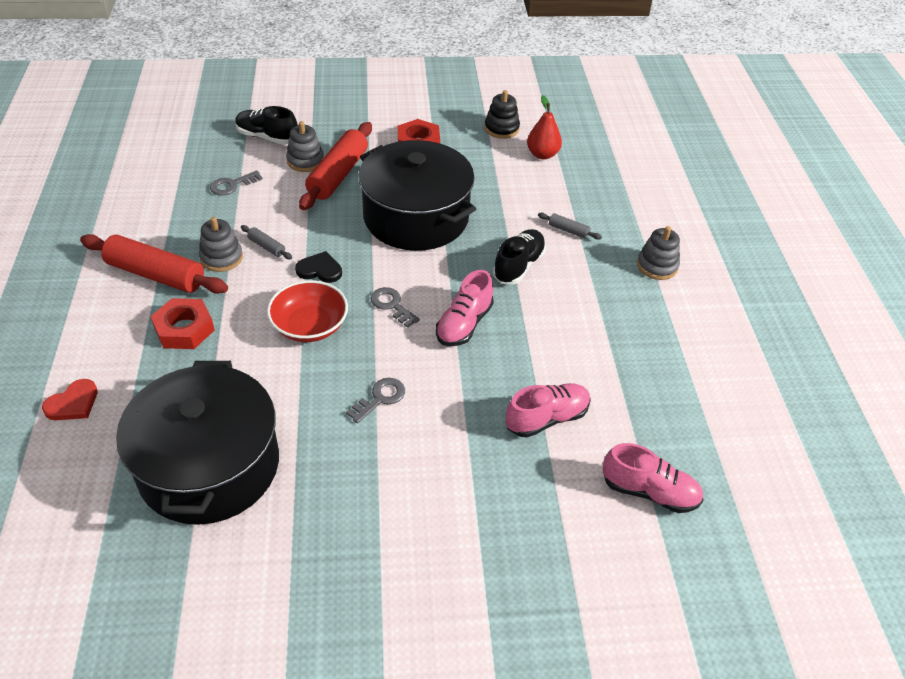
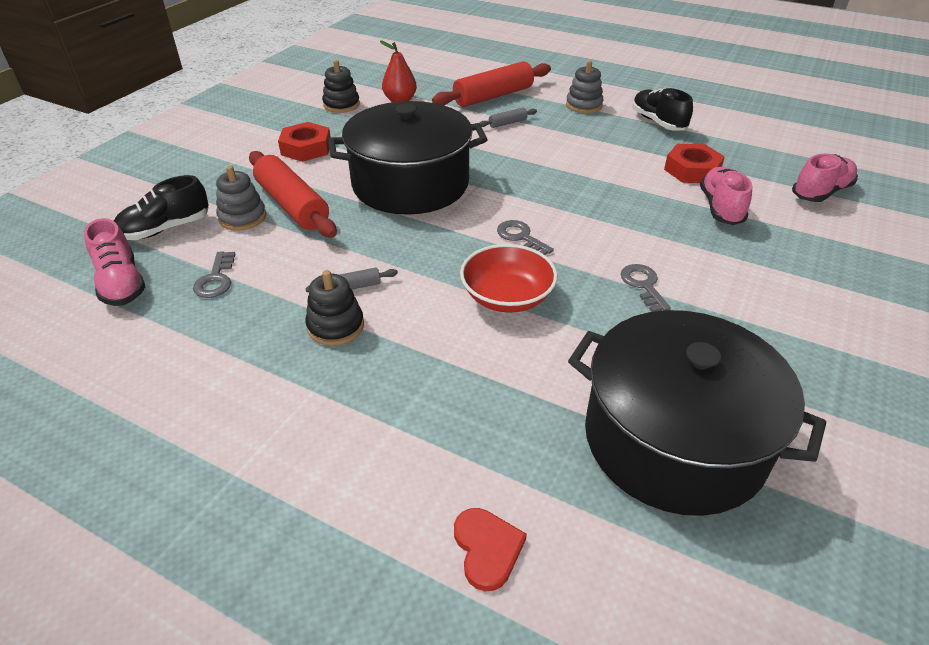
camera: 55 degrees left, 5 degrees down
(156, 274) = (308, 391): red rolling pin -> red rolling pin (493, 96)
(184, 329) = (432, 394): red nut -> red nut (692, 170)
(221, 258) = (335, 326): grey stacking toy -> black stacking toy
(320, 270) = (427, 263): black heart -> none
(392, 305) = (521, 237): grey key -> grey key turned 60 degrees clockwise
(464, 324) = (579, 208): pink shoe -> pink shoe (121, 283)
(518, 266) = (529, 158): black shoe -> black shoe (658, 122)

